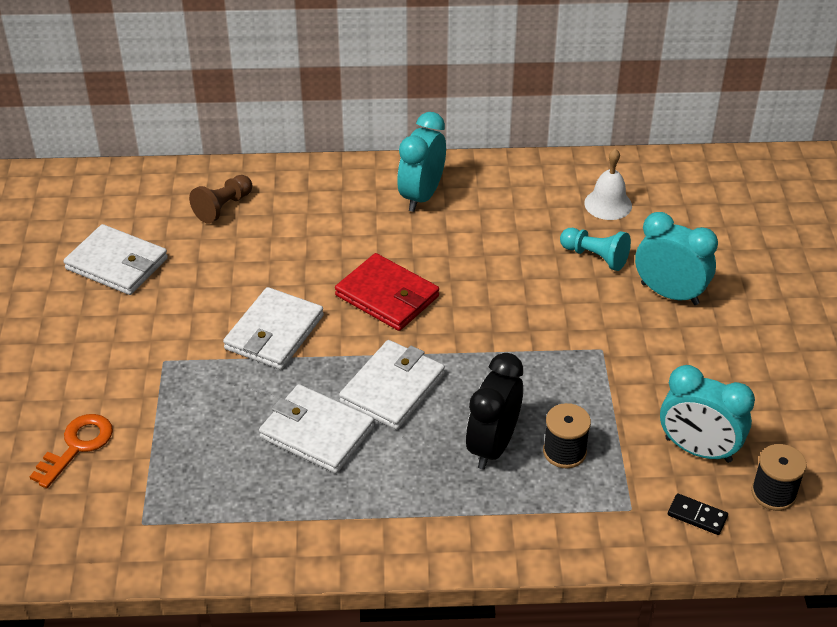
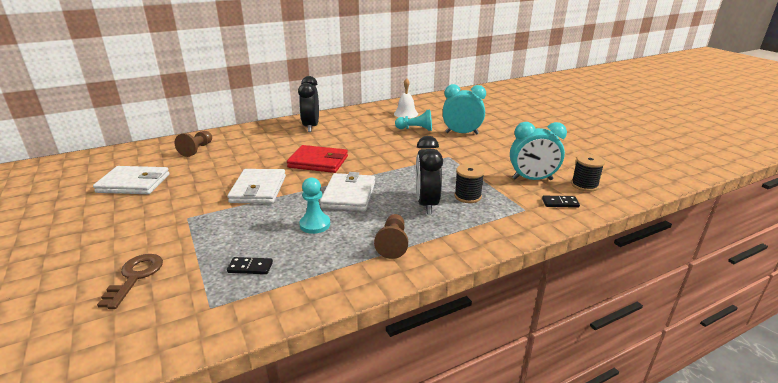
camera: 25 degrees left, 15 degrees down
(77, 446) = (135, 277): orange key -> brown key
(206, 479) = (250, 267): none -> black domino
(316, 432) = (315, 224): white wallet -> turquoise pawn
(398, 504) = (393, 243): none -> brown pawn
(421, 196) = (311, 127): turquoise clock -> black clock

